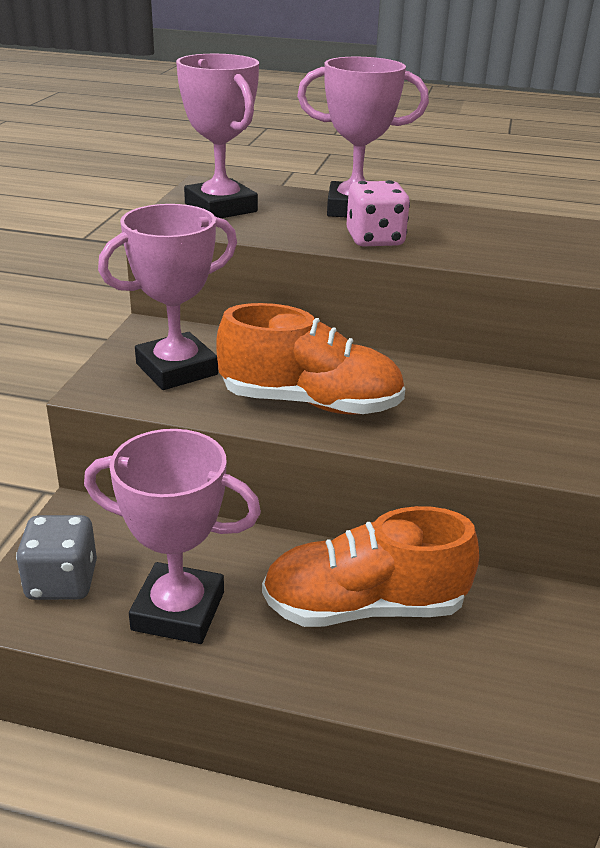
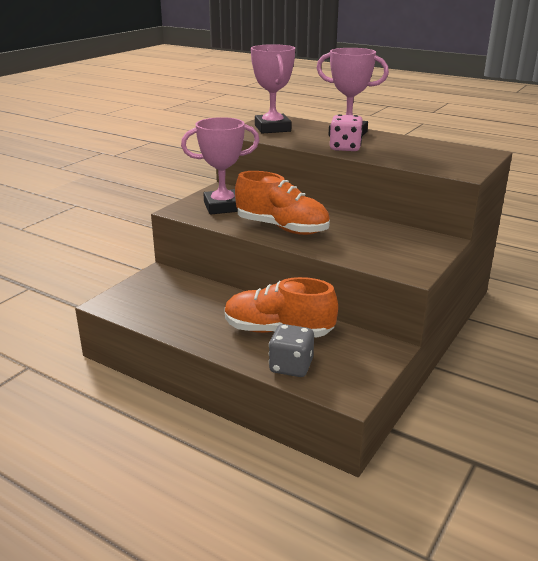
camera: 20 degrees right, 5 degrees down
(62, 581) = (136, 297): grey dice -> grey dice (291, 366)
(178, 611) = (184, 317): pink trophy -> none

